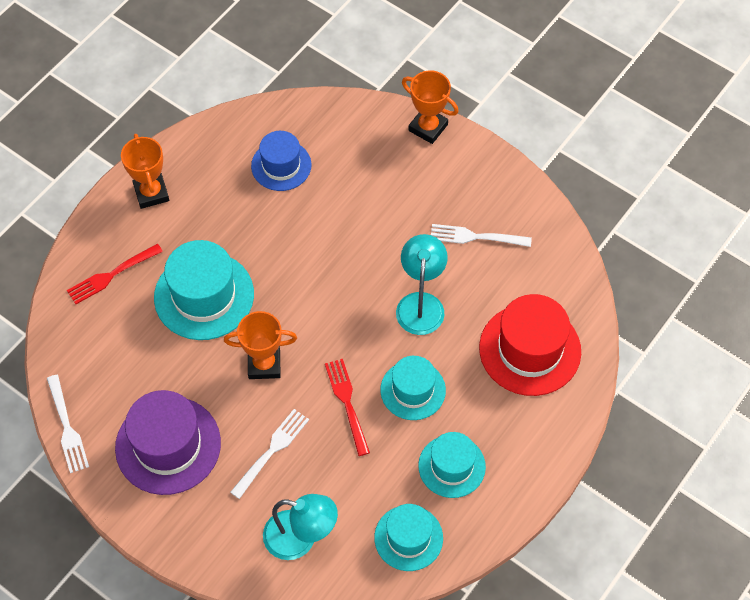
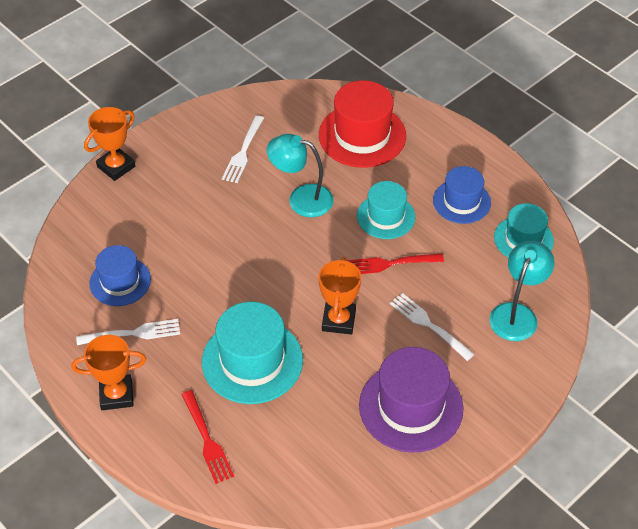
camera: 80 degrees left, 10 degrees down
(67, 427) = (377, 494): white fork -> white fork (133, 333)
(451, 466) = (461, 201): turquoise hat -> blue hat

